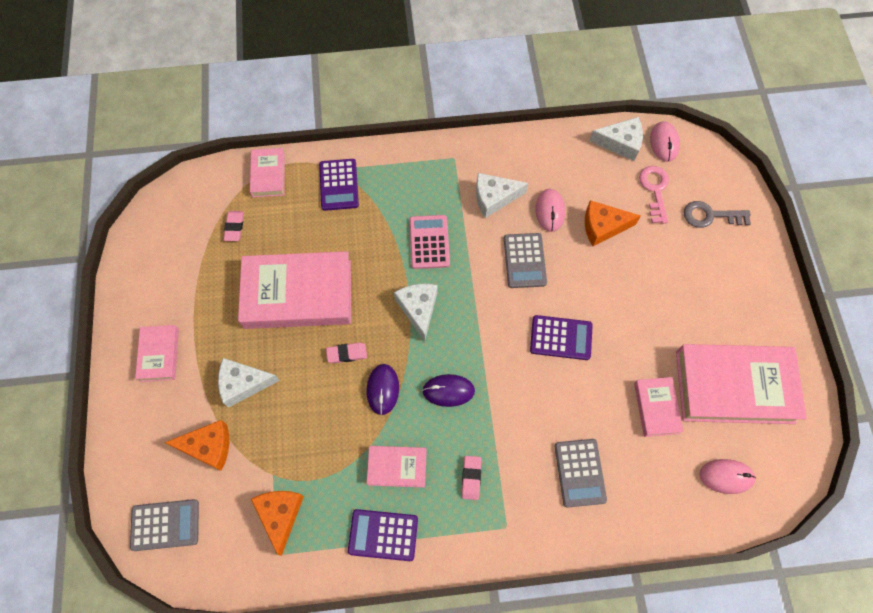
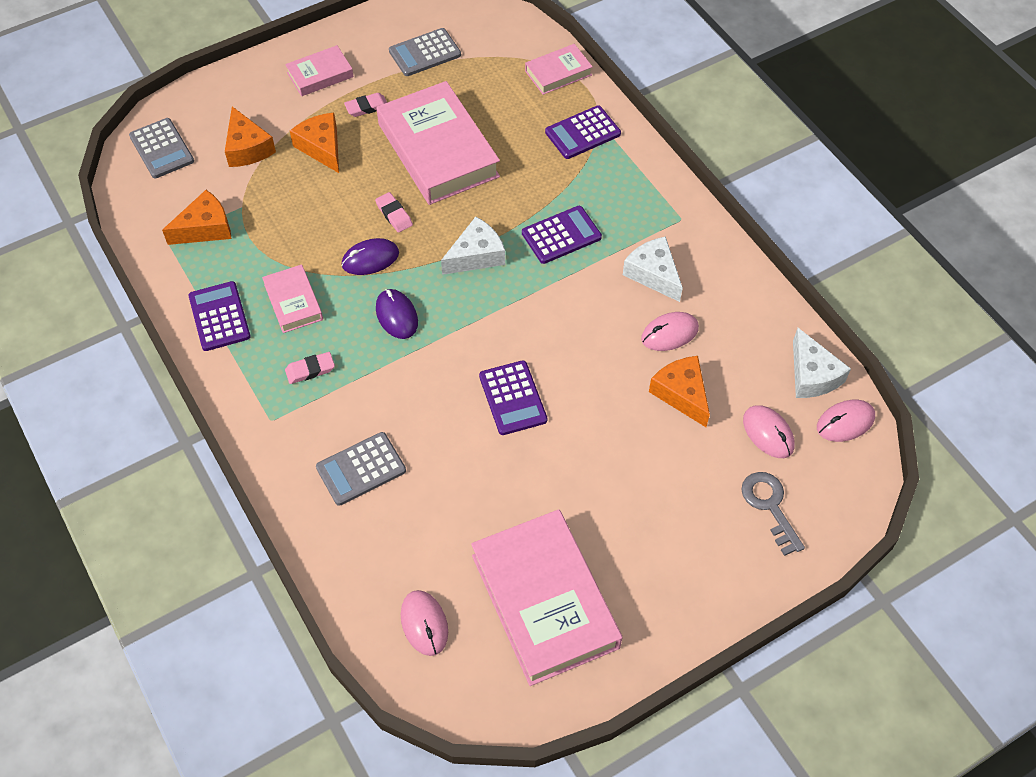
camera: 65 degrees right, 10 degrees down
(234, 227) = (483, 72): pink eraser -> pink eraser (367, 107)
(243, 384) = (321, 147): white cheese -> orange cheese
(429, 242) = (561, 235): pink calculator -> purple calculator
(524, 261) = (590, 330): grey calculator -> grey calculator (425, 53)
(655, 190) = (768, 433): pink key -> pink mouse
(656, 408) = (475, 523): pink book -> none

